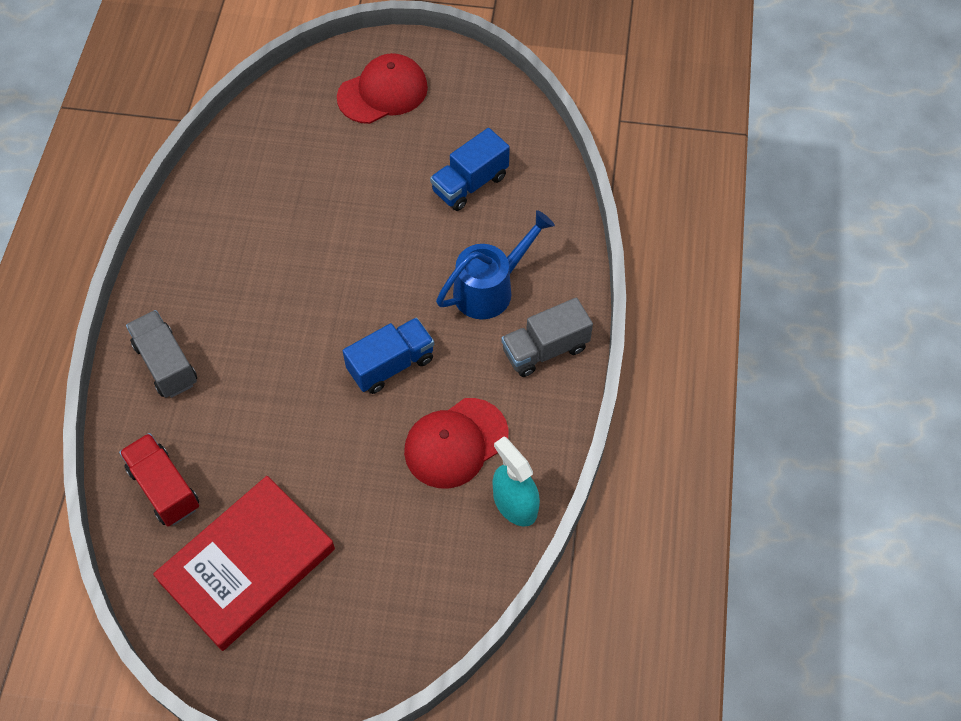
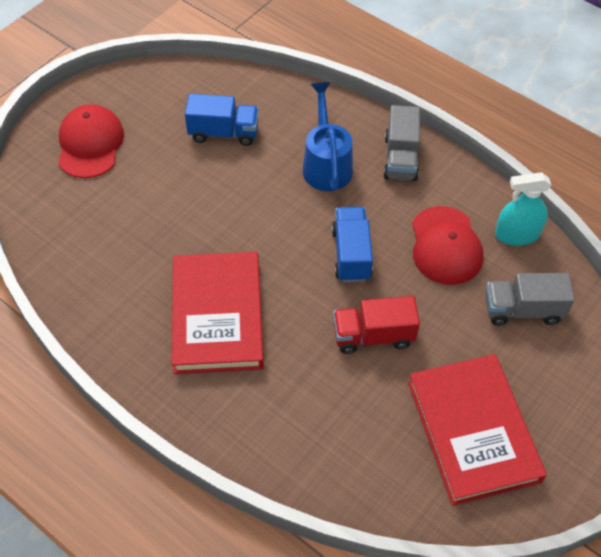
camera: 60 degrees left, 5 degrees down
(164, 488) = (365, 464): red truck -> red truck (373, 336)
(166, 364) = (242, 411): grey truck -> grey truck (522, 310)
(254, 293) = (217, 316): none -> red book
(470, 184) = (223, 132): blue truck -> blue truck turned 75 degrees counterclockwise

